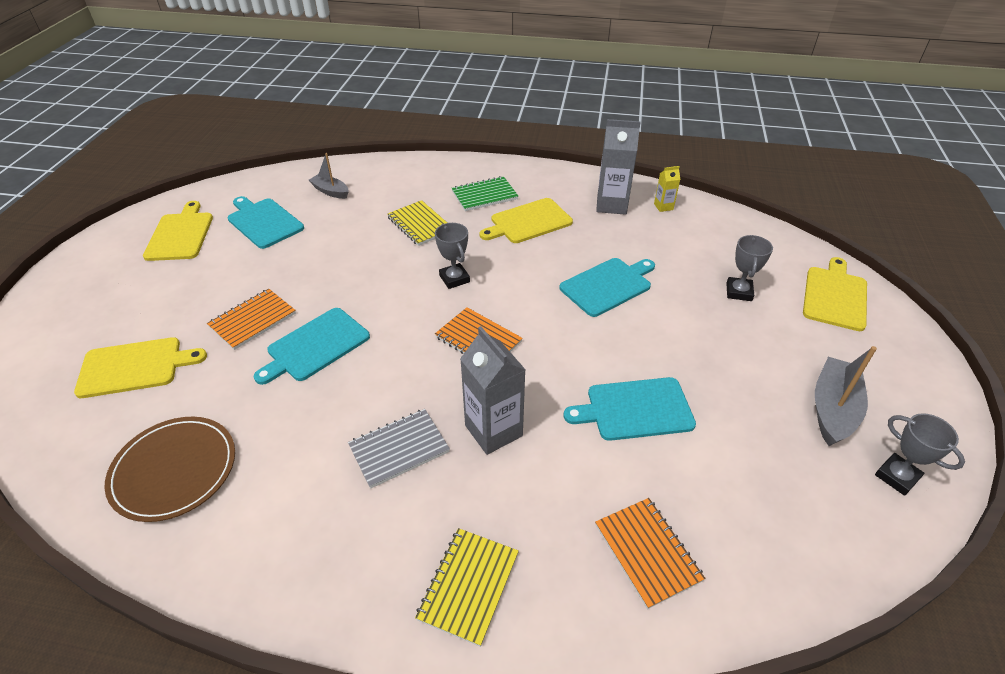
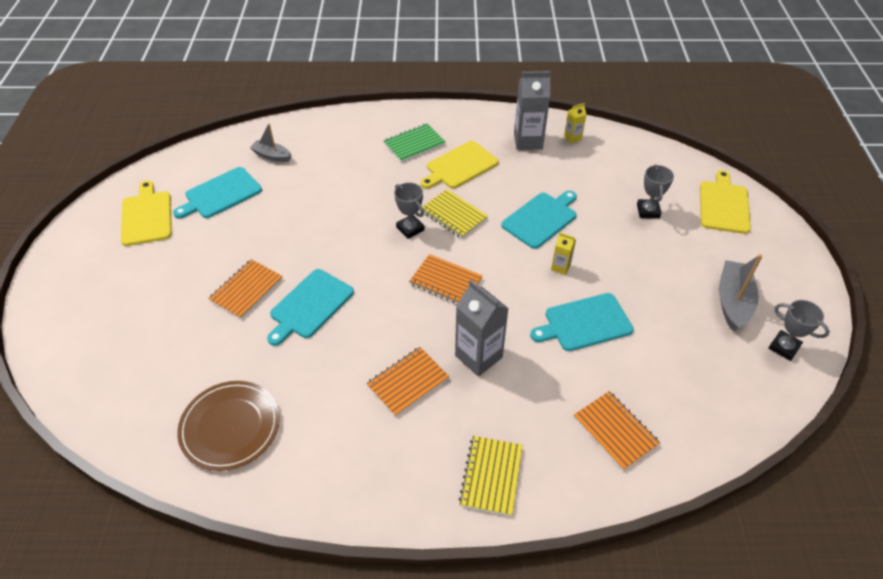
camera: 10 degrees left, 5 degrees up
(135, 367) = (159, 346): yellow cutting board -> none
(264, 222) = (220, 194): turquoise cutting board -> turquoise cutting board turned 75 degrees counterclockwise
(399, 449) = (408, 382): grey notebook -> orange notebook
(420, 224) = (364, 180): yellow notebook -> yellow notebook (453, 215)
(619, 341) = (560, 267): none -> yellow carton

